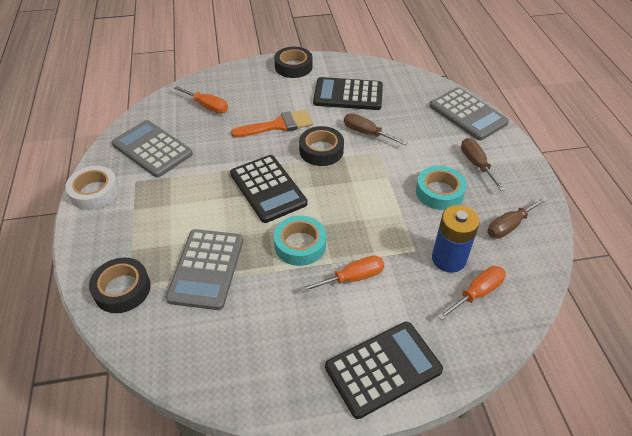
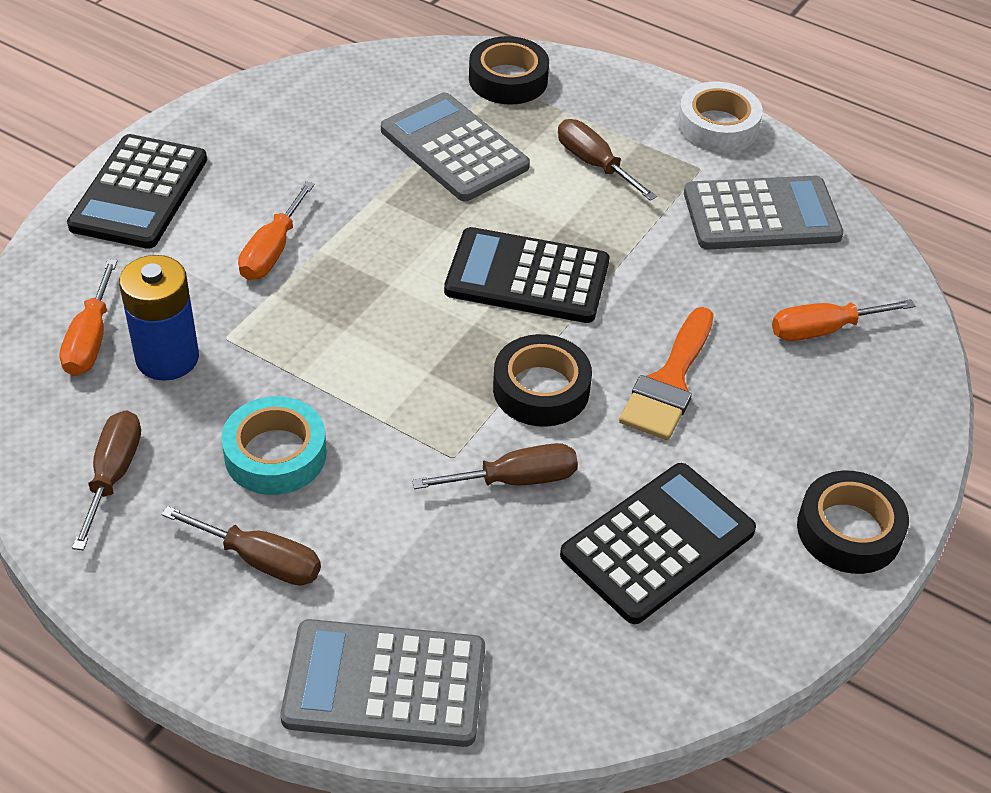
camera: 130 degrees right, 0 degrees up
(167, 214) = (594, 164): none -> brown screwdriver
(300, 245) = (384, 242): turquoise tape -> none

